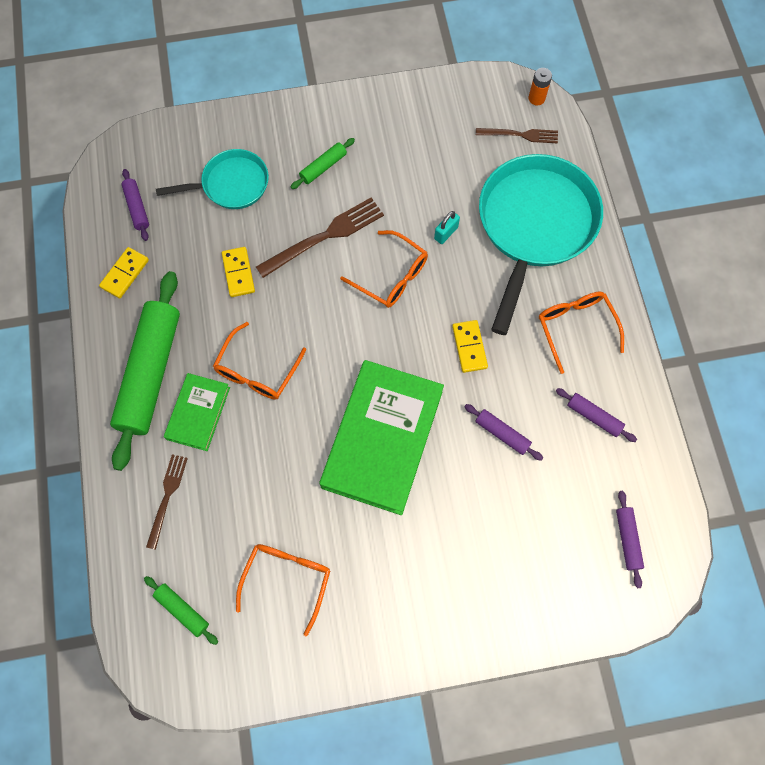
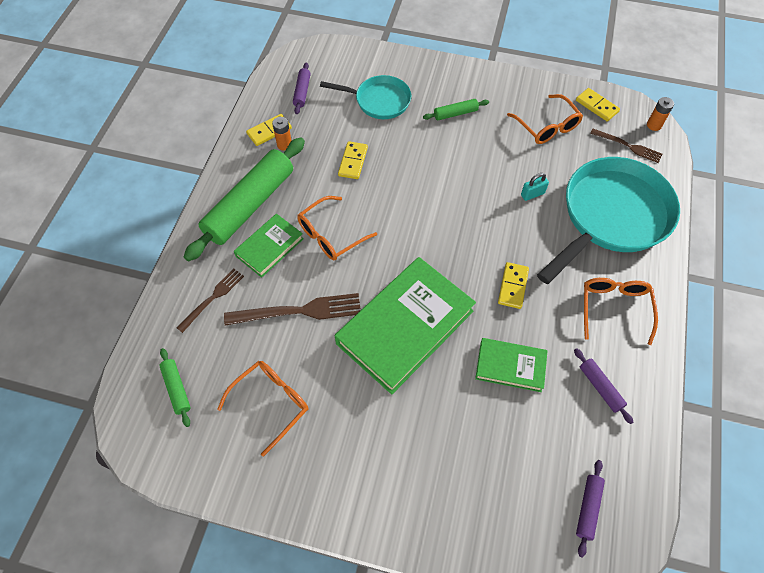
camera: 25 degrees right, 10 degrees down
(151, 283) = (284, 145): none -> orange battery
(325, 236) = (432, 161): brown fork -> brown fork (299, 311)
(391, 276) = (472, 208): orange glasses -> orange glasses (547, 126)
(469, 98) = (596, 106): none -> yellow domino
(502, 433) = (510, 366): purple rolling pin -> green book

